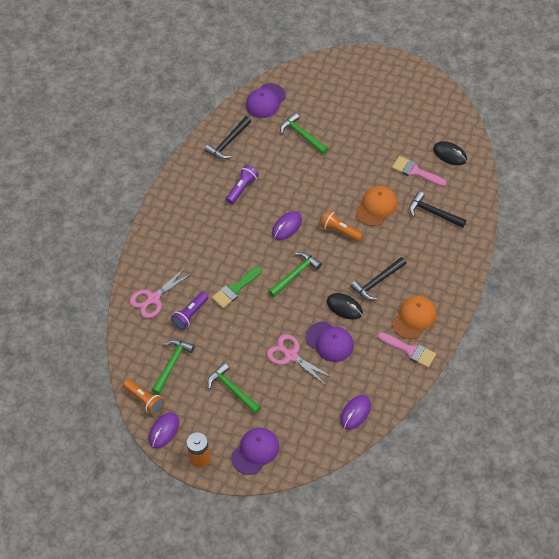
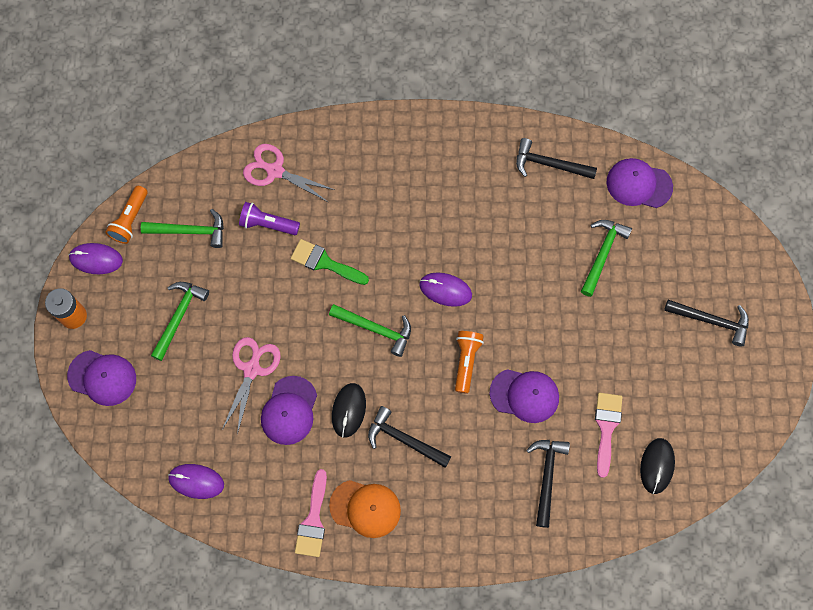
camera: 65 degrees right, 15 degrees up
(242, 188) = (483, 210): purple flashlight -> none
(371, 96) = (711, 321): none -> black hammer
(376, 207) = (524, 395): orange cap -> purple cap

